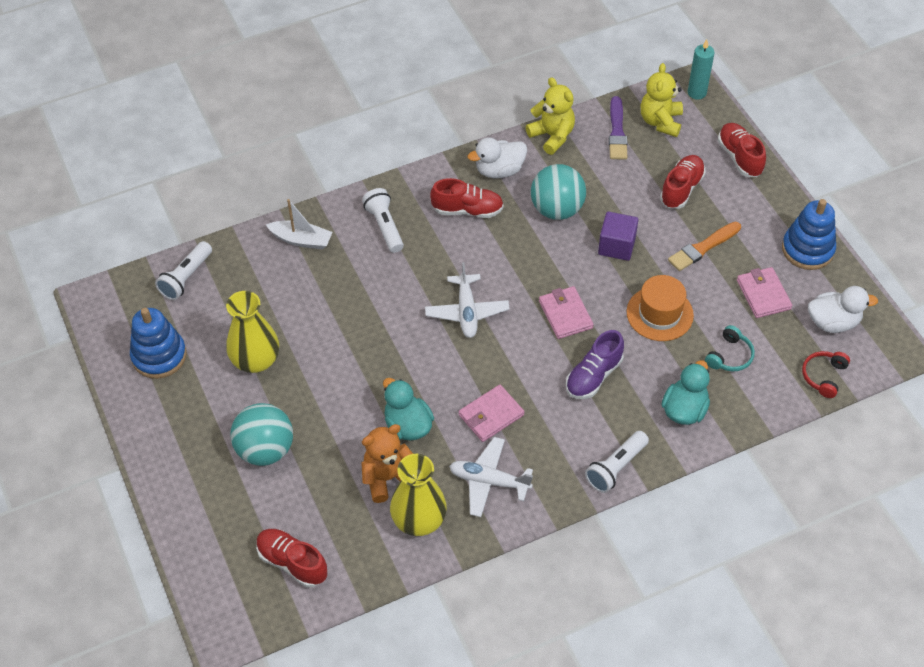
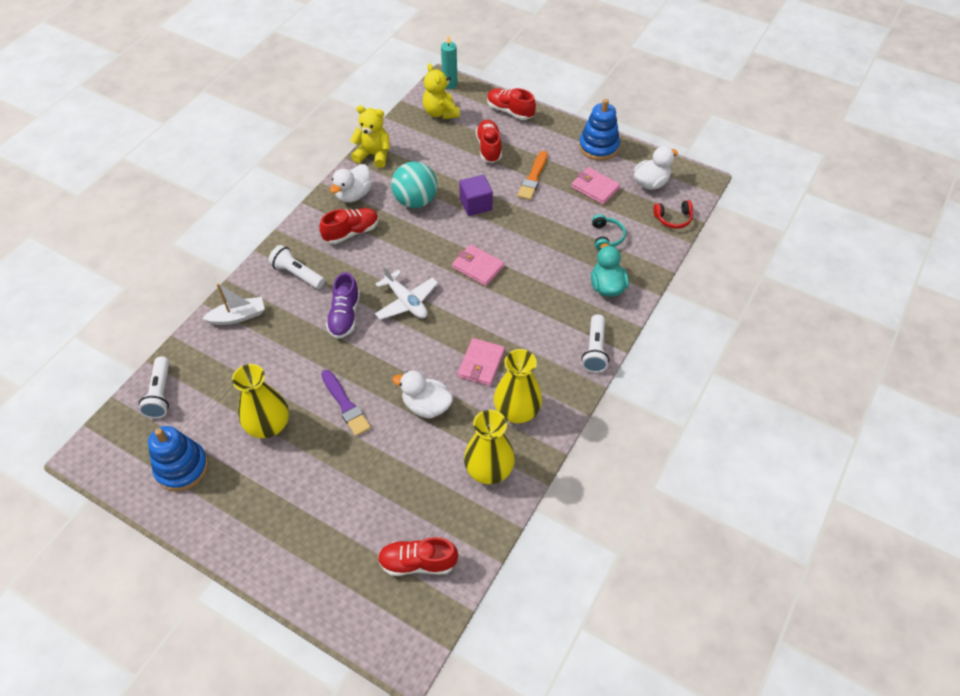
camera: 35 degrees left, 0 degrees up
(265, 449) = (328, 488): turquoise ball -> none
(388, 478) = (441, 452): orange teddy bear -> none
(408, 425) = (426, 406): turquoise duck -> white duck
(489, 481) = (517, 411): white plane -> yellow vase
(593, 376) = (530, 297): purple shoe -> purple shoe (344, 316)
(617, 132) = (416, 132): purple brush -> purple brush (345, 405)
(659, 314) = (540, 233): orange hat -> none
(824, 376) = (673, 218): red headphones -> red headphones turned 90 degrees counterclockwise

